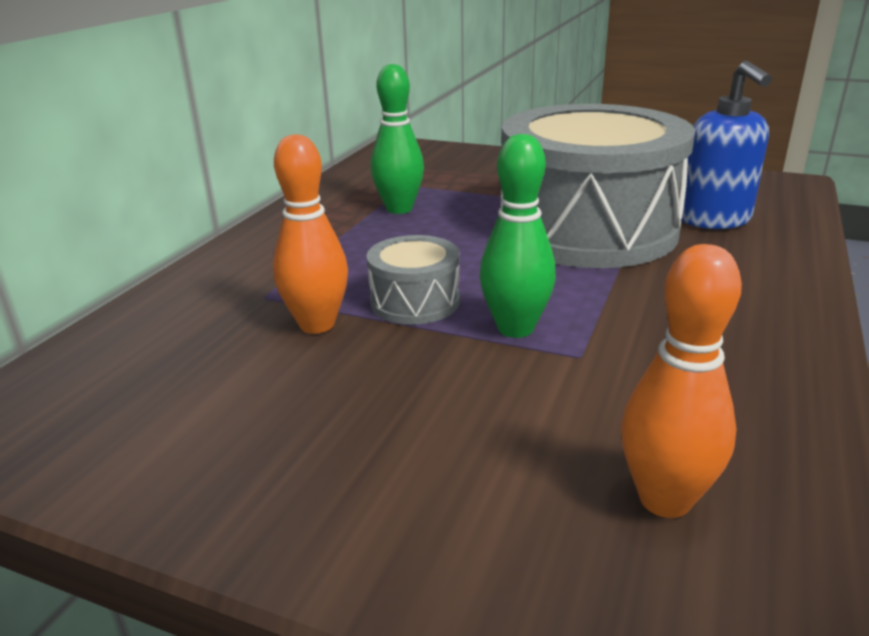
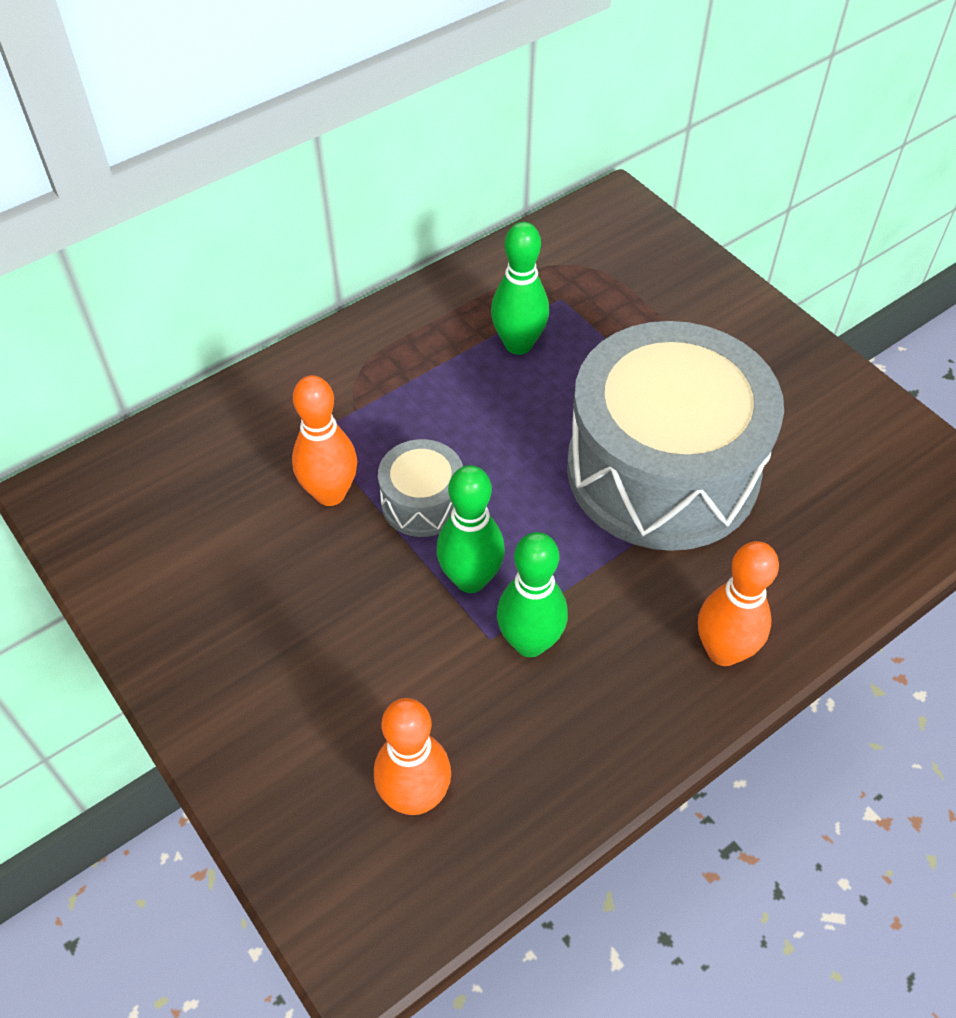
camera: 30 degrees right, 25 degrees up
(618, 345) = (530, 642): none -> green bowling pin
(714, 220) = (806, 517): blue soap dispenser -> none
(769, 294) = (723, 651): none -> orange bowling pin

